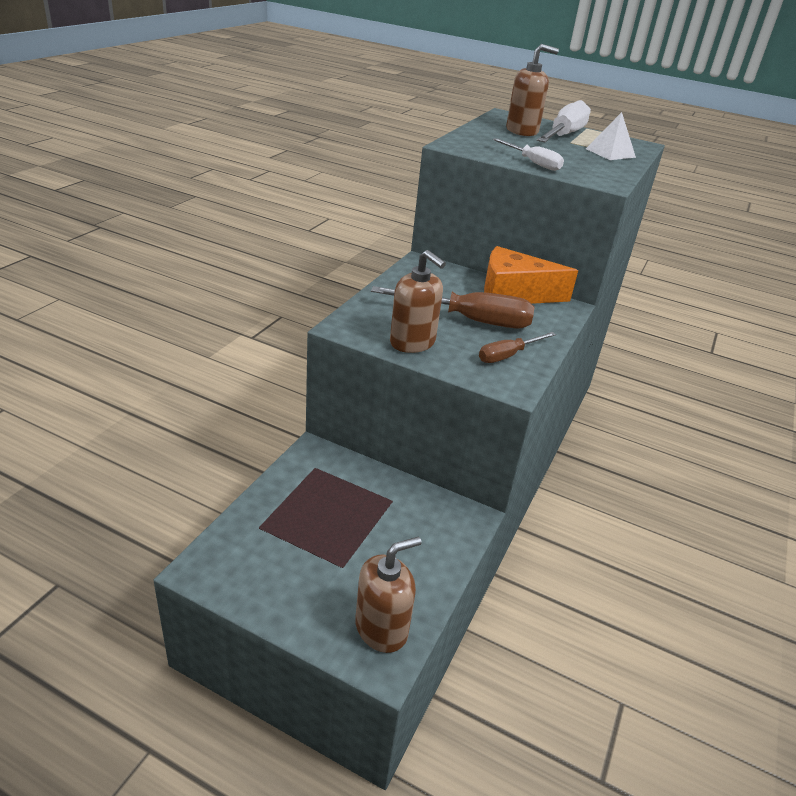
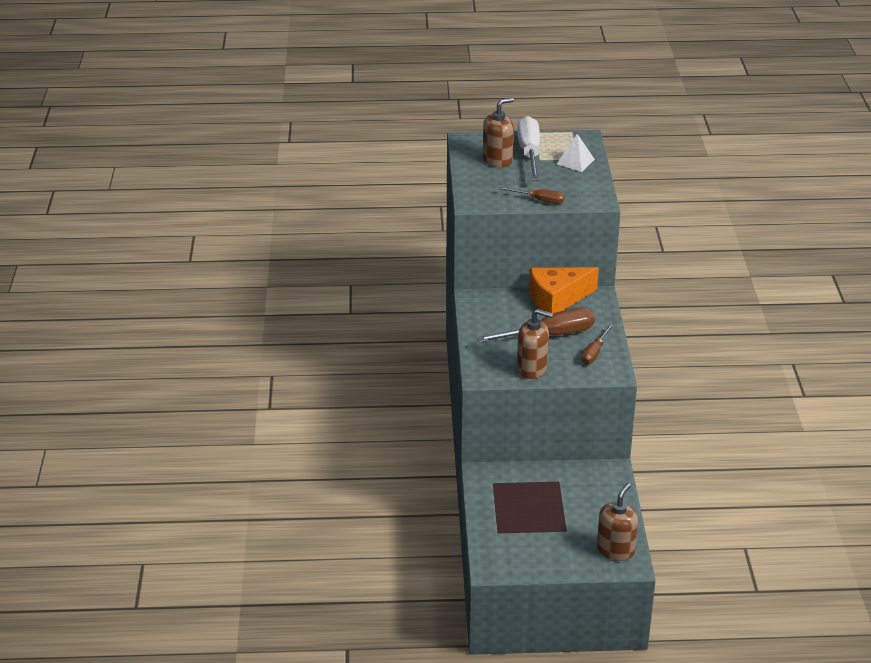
camera: 25 degrees left, 0 degrees up
(533, 163) = (539, 200): white screwdriver -> brown screwdriver

